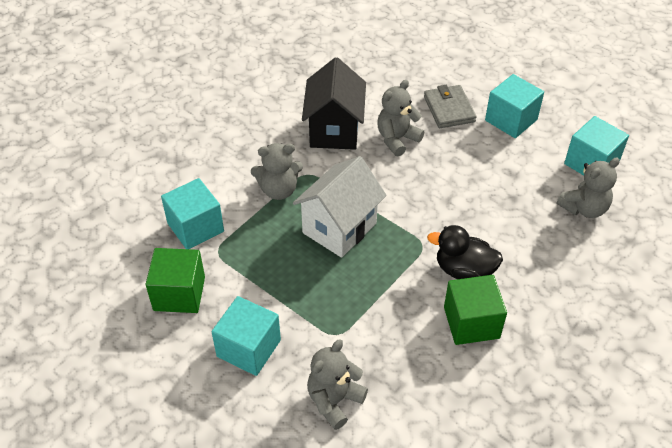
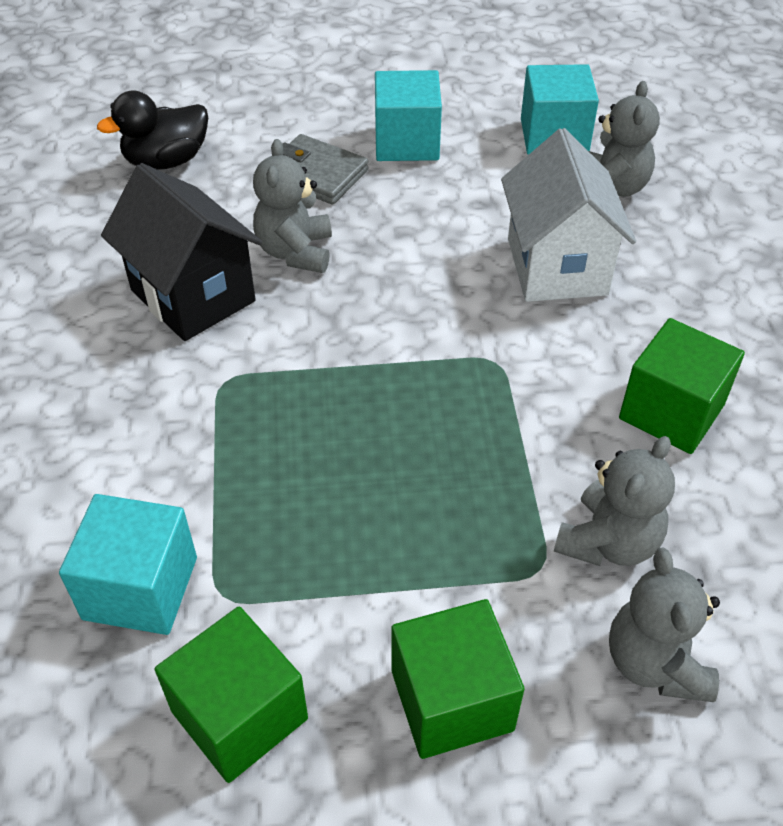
camera: 45 degrees left, 0 degrees up
(249, 348) = (451, 700): turquoise cube -> green cube
(279, 190) = (210, 432): grey teddy bear -> grey teddy bear (608, 542)
(339, 228) = (363, 420): white house -> white house (557, 266)
(464, 270) = (582, 355): black duck -> black duck (166, 161)

